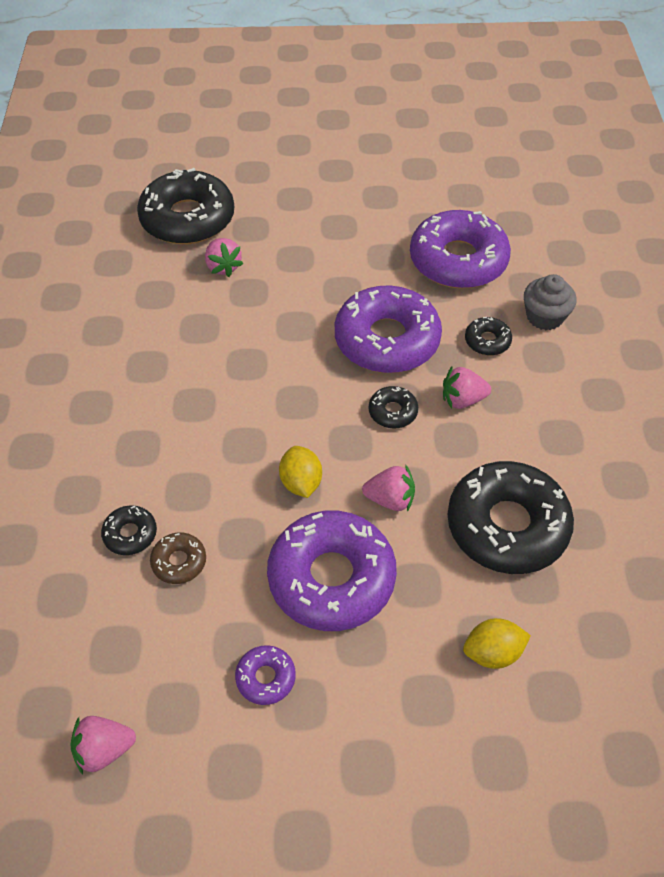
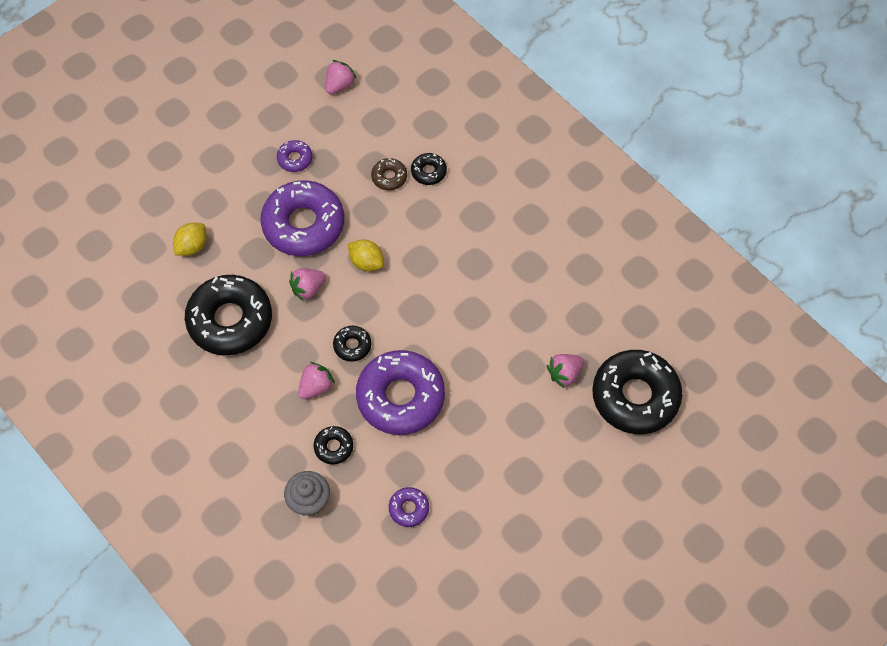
camera: 140 degrees right, 10 degrees up
(223, 267) = (564, 374): pink strawberry -> pink strawberry turned 60 degrees counterclockwise
(458, 260) = (409, 508): purple donut -> purple donut, size x0.44

